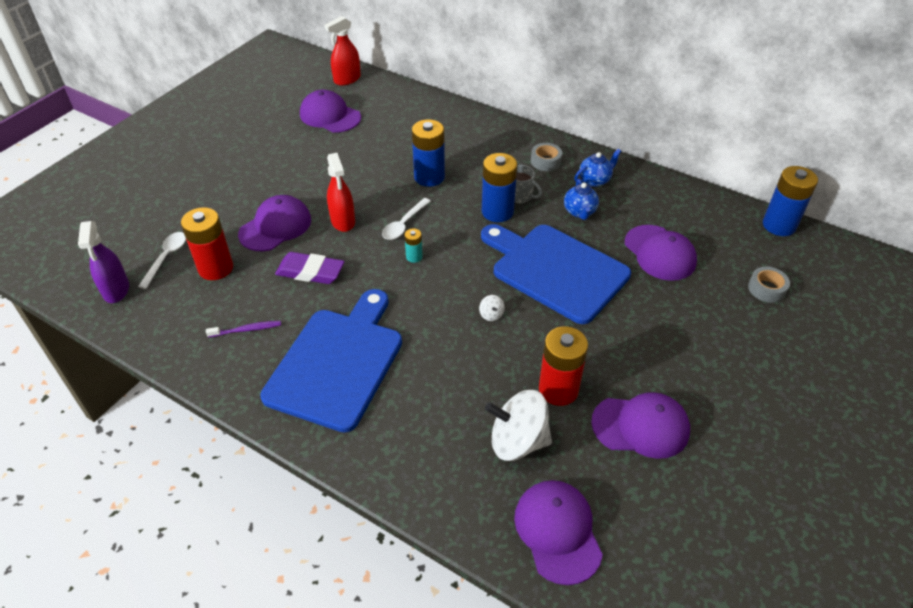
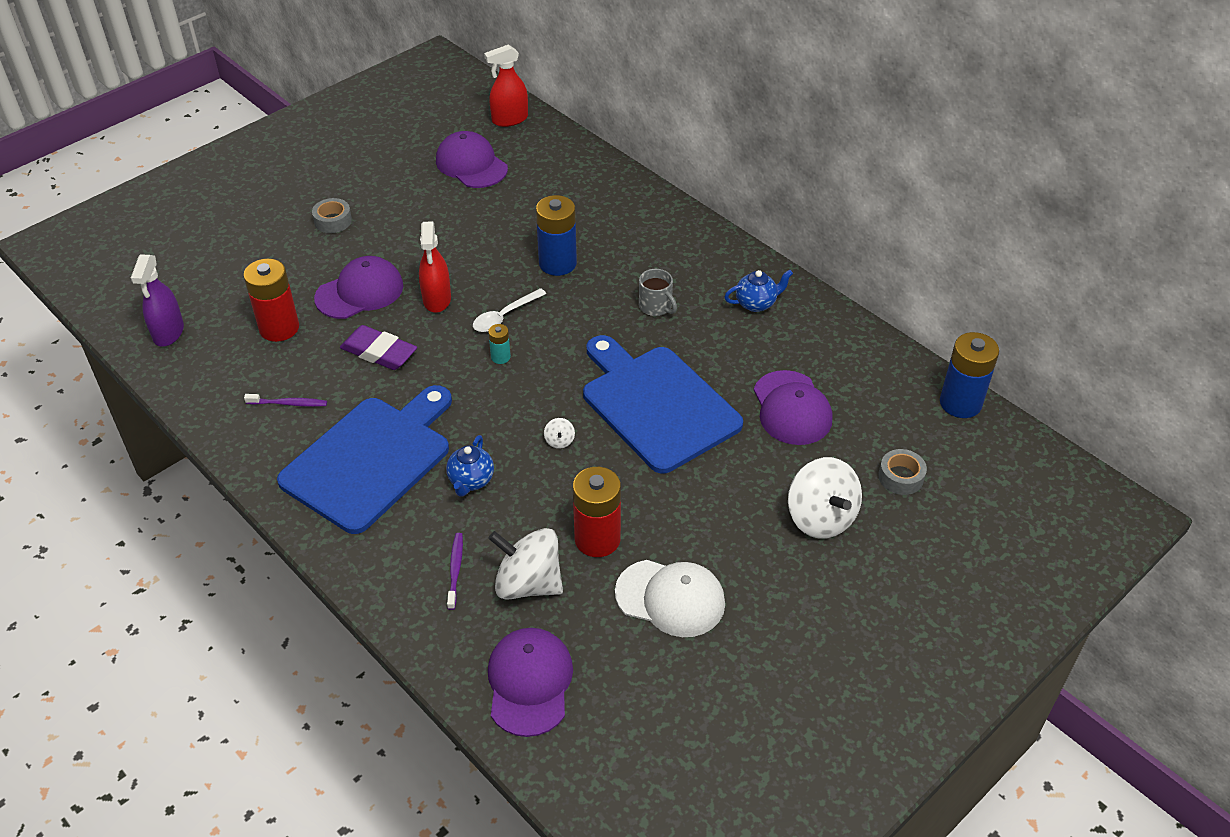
camera: 15 degrees right, 0 degrees up
(166, 258) = (231, 306): white spoon -> none
(450, 444) = (455, 570): none -> purple toothbrush
(497, 212) = (620, 321): blue battery -> none
(545, 161) = (707, 268): grey tape -> grey tape (333, 221)
(580, 212) = (718, 340): blue teapot -> blue teapot (471, 481)
(640, 426) = (670, 598): purple cap -> white cap
(724, 333) = (820, 517): none -> white spinning top

